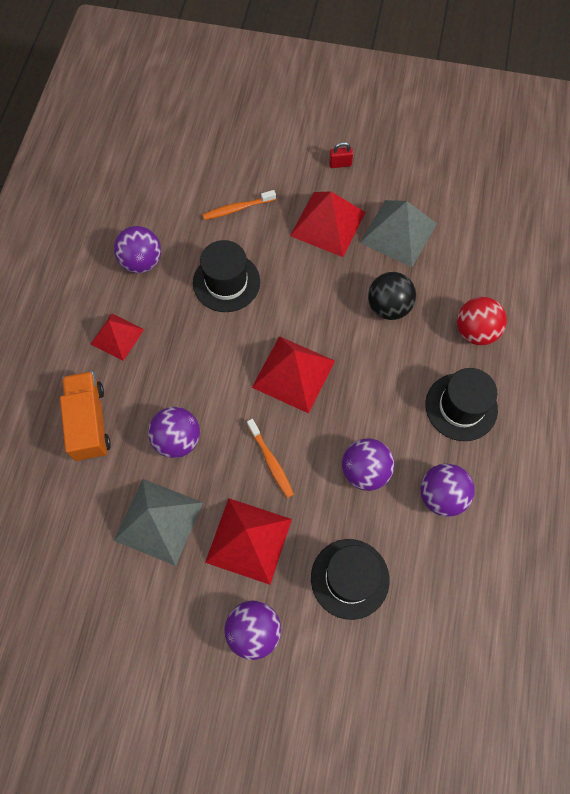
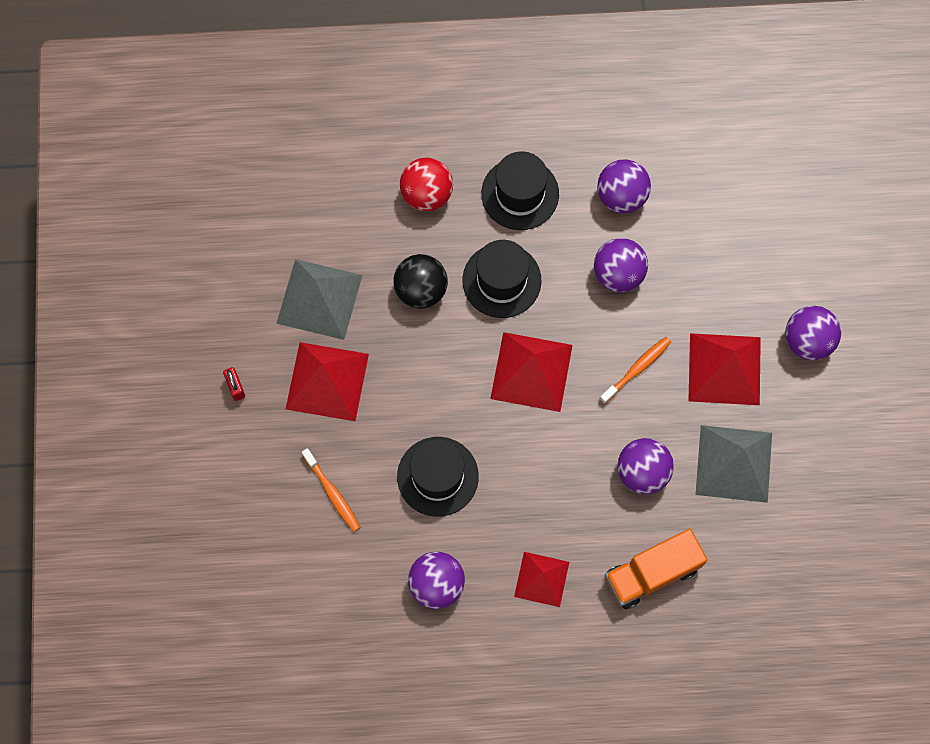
camera: 105 degrees left, 5 degrees up
(350, 578) = (730, 264): black hat -> black hat (501, 280)

